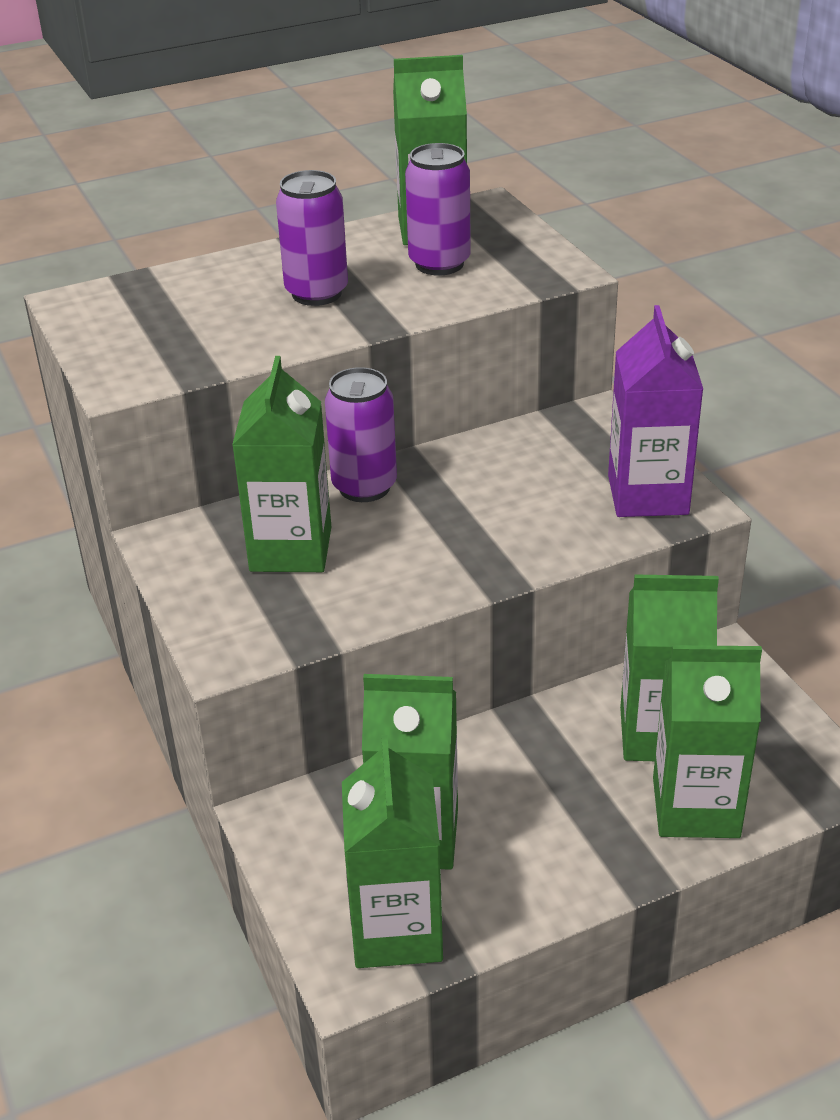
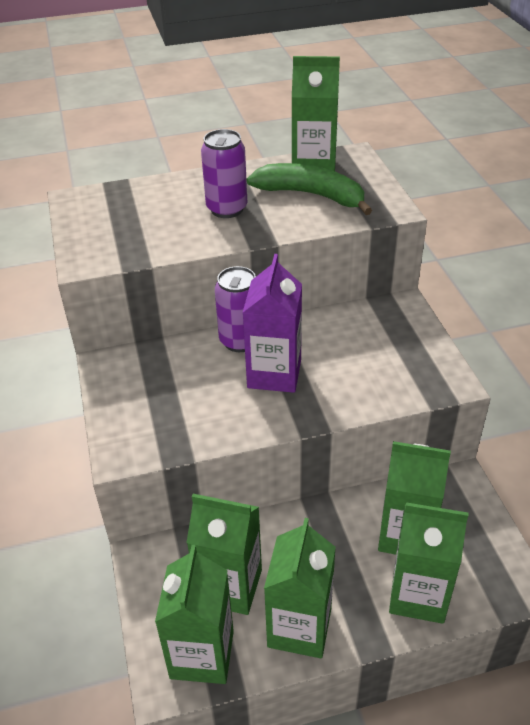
camera: 10 degrees right, 5 degrees up
(291, 549) = (182, 381): green carton -> green carton (299, 627)
(439, 264) = (311, 195): purple can -> green banana
(648, 495) = (423, 370): purple carton -> purple carton (274, 374)

